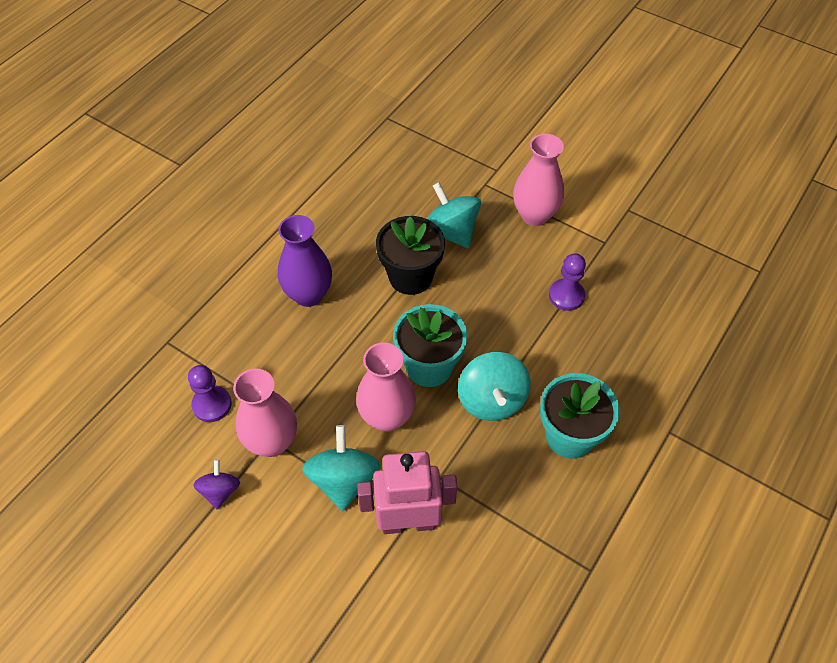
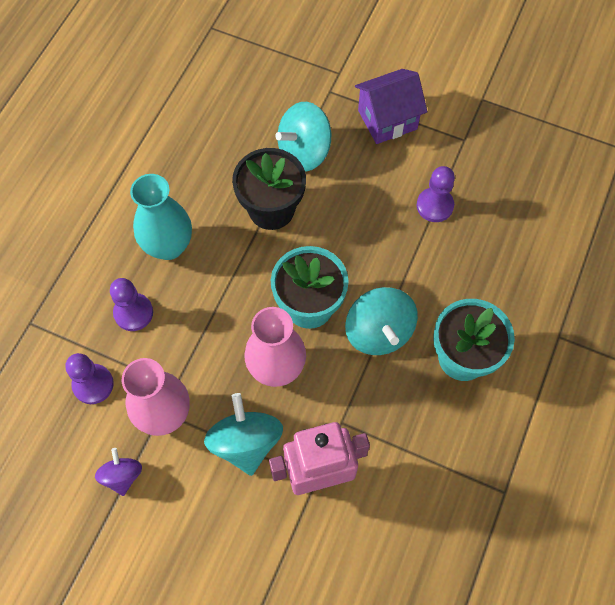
camera: 10 degrees left, 10 degrees up
(263, 347) = (133, 313): none -> purple pawn
(308, 294) = (168, 246): purple vase -> turquoise vase
(451, 232) = (304, 152): turquoise spinning top -> turquoise spinning top turned 75 degrees counterclockwise
(534, 215) = (387, 120): pink vase -> purple house

